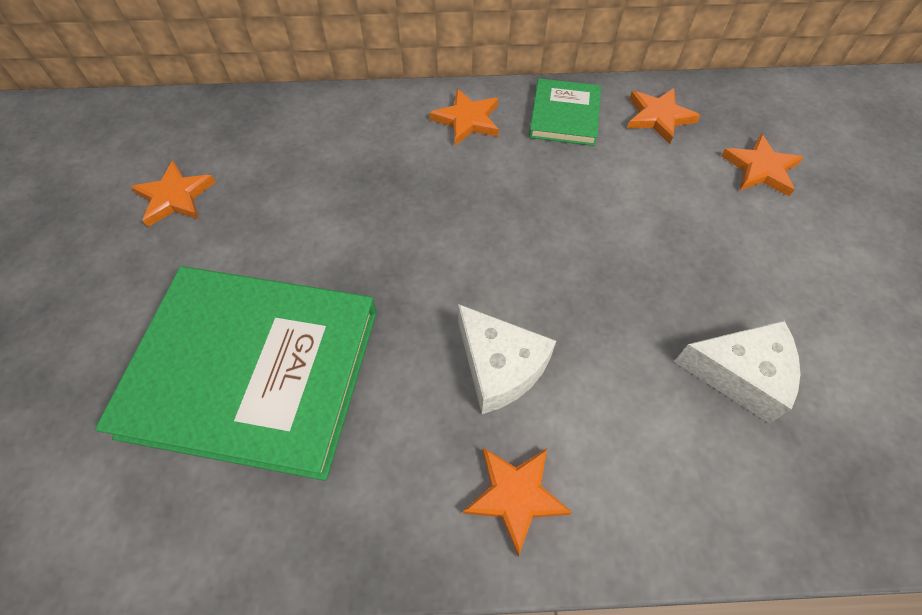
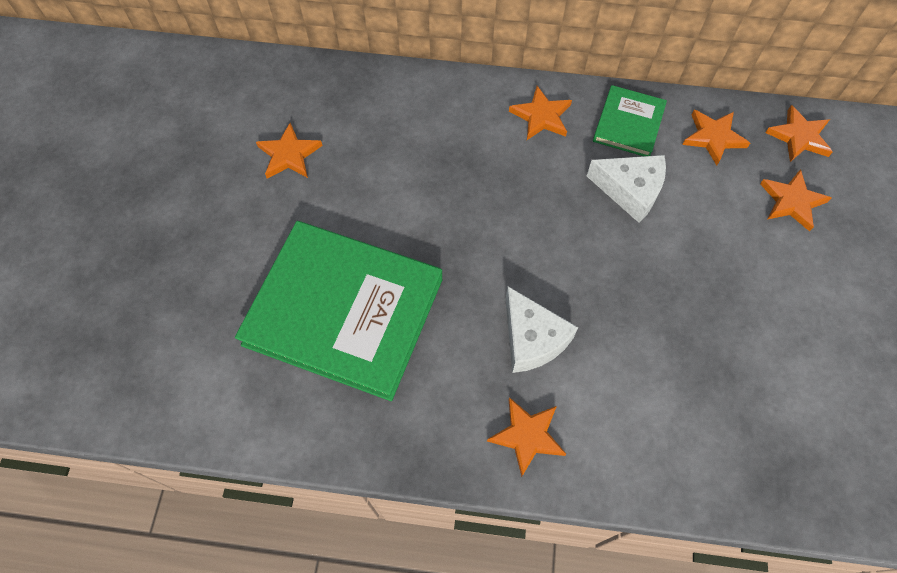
camera: 10 degrees right, 5 degrees up
(740, 374) = (721, 376): white cheese -> white cheese (630, 191)
(747, 105) = (799, 137): none -> orange star

